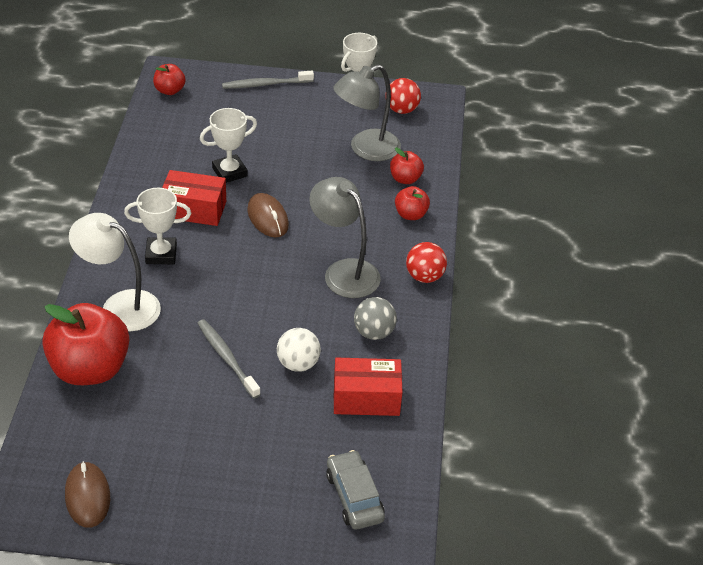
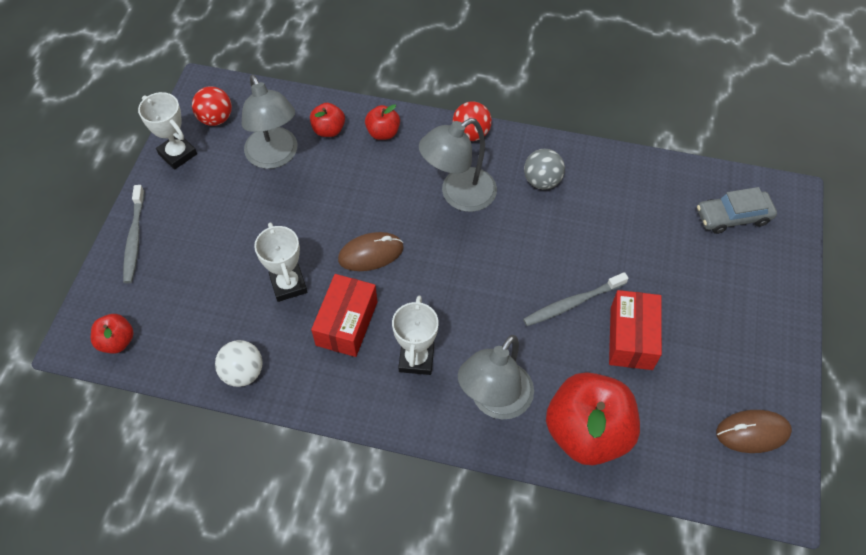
camera: 80 degrees left, 15 degrees up
(120, 306) = (494, 401): white lamp -> grey lamp
(298, 364) = (580, 244): white ball -> white ball (243, 372)
(366, 398) = (622, 196): red box -> red box (631, 338)

